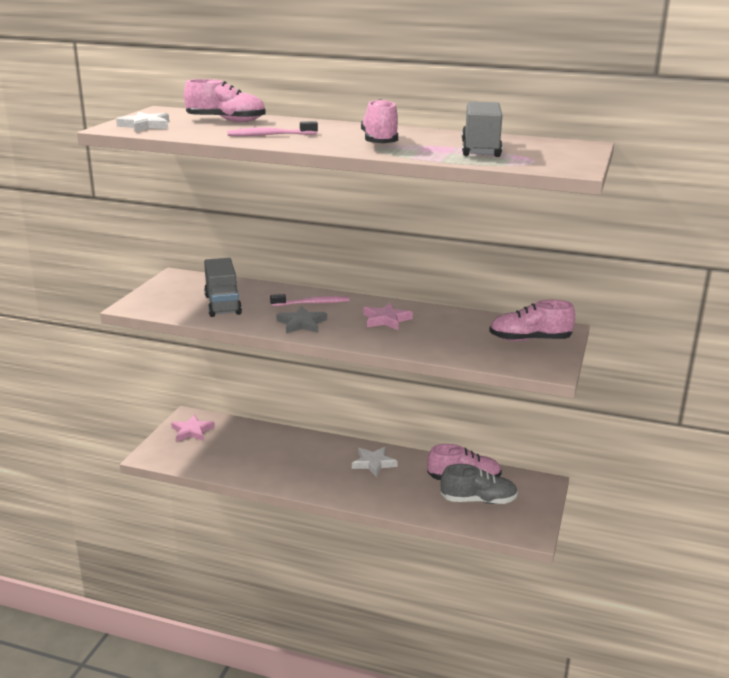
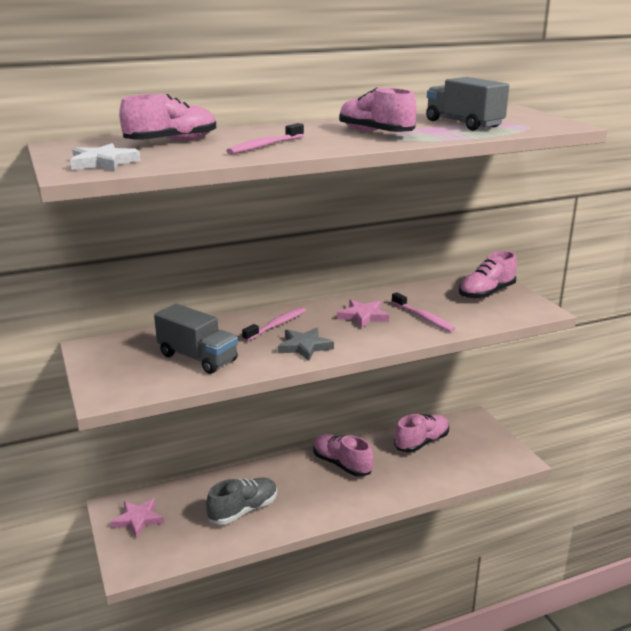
camera: 40 degrees left, 0 degrees up
(373, 463) = (341, 464): white star -> pink shoe
(431, 337) = (423, 318): none -> pink toothbrush
(478, 500) = (454, 454): grey shoe -> grey shoe (243, 510)

